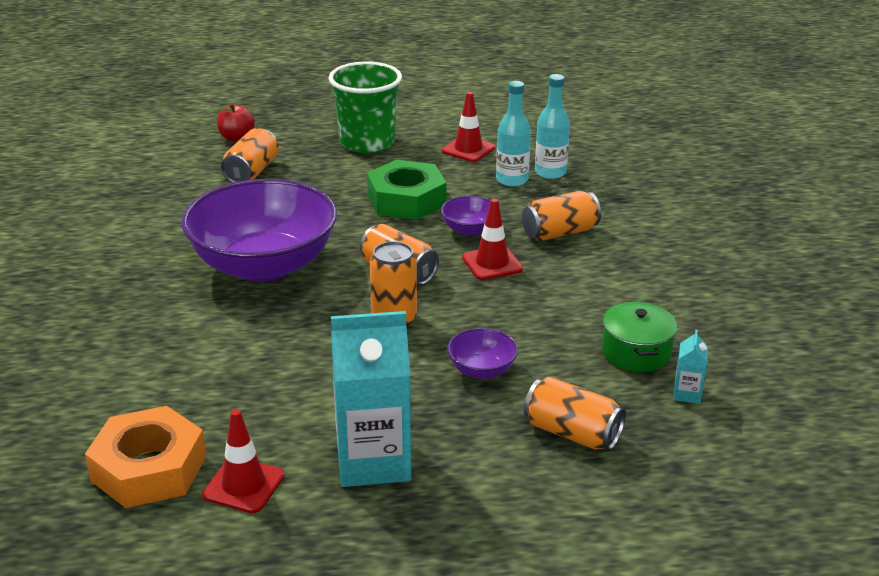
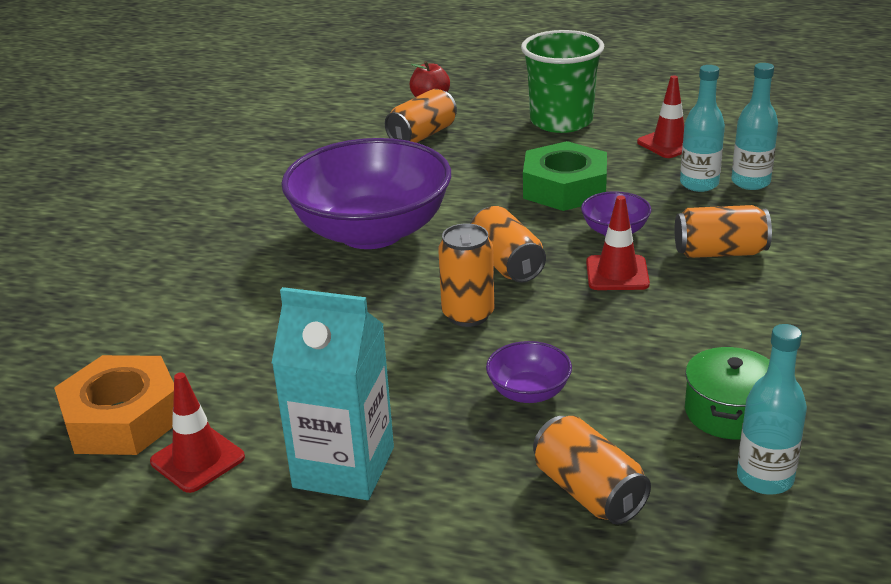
camera: 25 degrees right, 0 degrees up
(687, 394) = (765, 478): turquoise carton -> turquoise bottle

